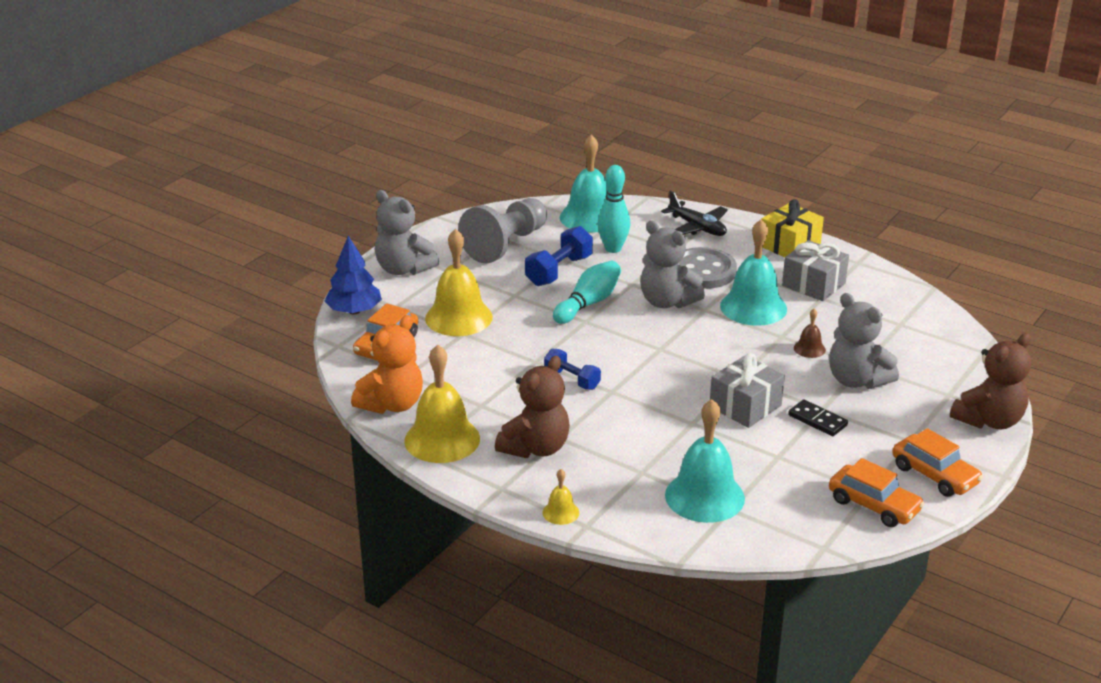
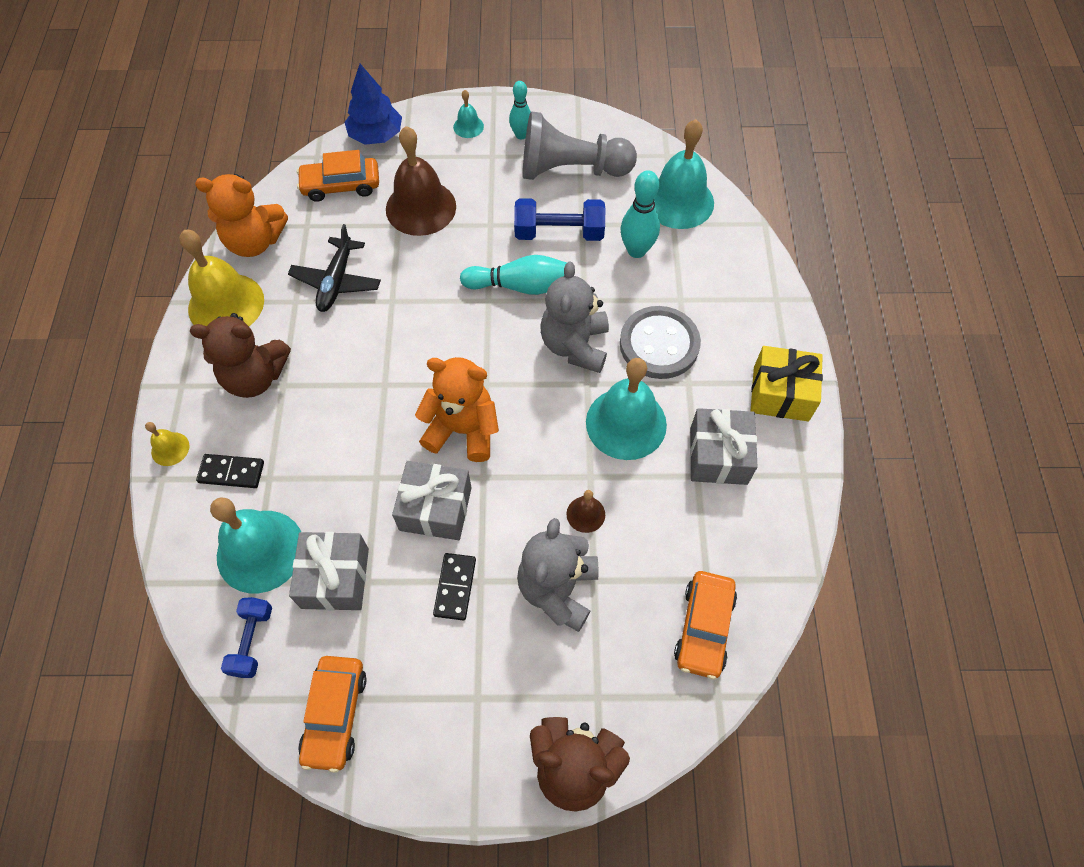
camera: 55 degrees right, 30 degrees up
(403, 269) = (468, 126): grey teddy bear -> turquoise bell
(444, 251) = (521, 135): none -> turquoise bowling pin
(458, 317) = (421, 207): yellow bell -> brown bell
(572, 379) = (381, 344): blue dumbbell -> blue dumbbell (252, 641)
(617, 488) = (231, 472): none -> black domino
(690, 372) = (462, 430): none -> orange teddy bear
(697, 227) = (741, 295): black plane -> black plane (336, 281)
(762, 469) = (335, 578): none -> grey gift
(934, 475) = (428, 752): orange car -> orange car (704, 628)

